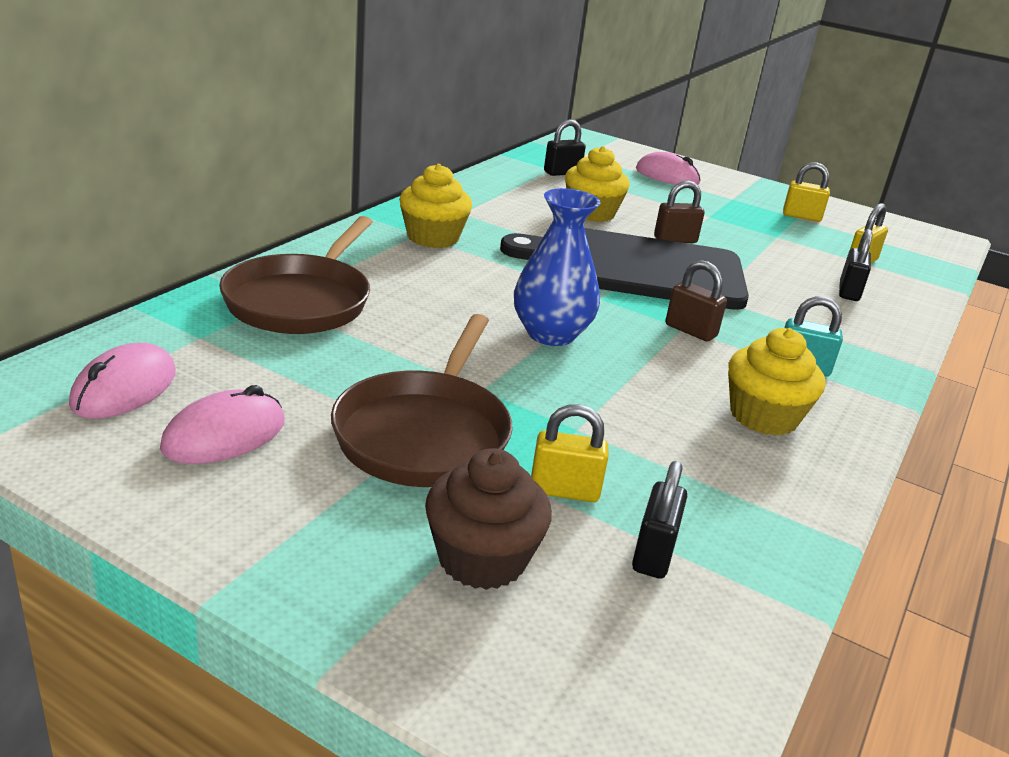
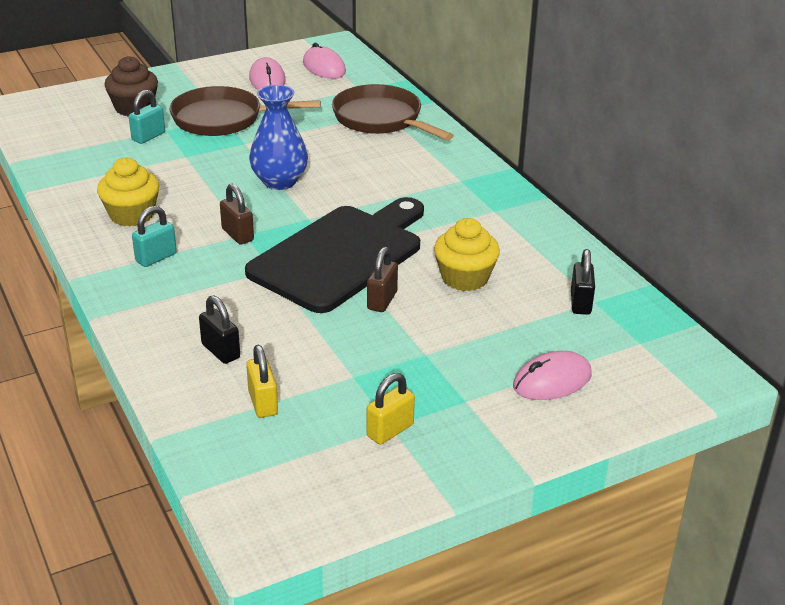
camera: 125 degrees right, 5 degrees up
(425, 433) = (223, 119): brown pan -> brown pan turned 45 degrees counterclockwise
(433, 238) = (449, 184): yellow cupcake -> none
(564, 490) = (148, 136): yellow padlock -> turquoise padlock
(653, 554) = (90, 141): black padlock -> none
(690, 331) = (237, 235): brown padlock -> brown padlock turned 75 degrees clockwise

